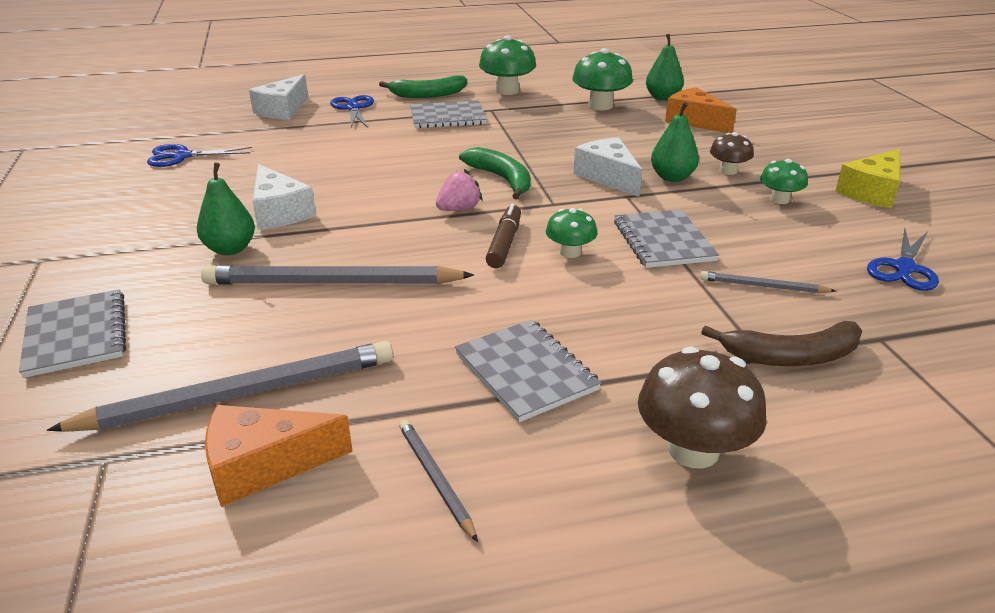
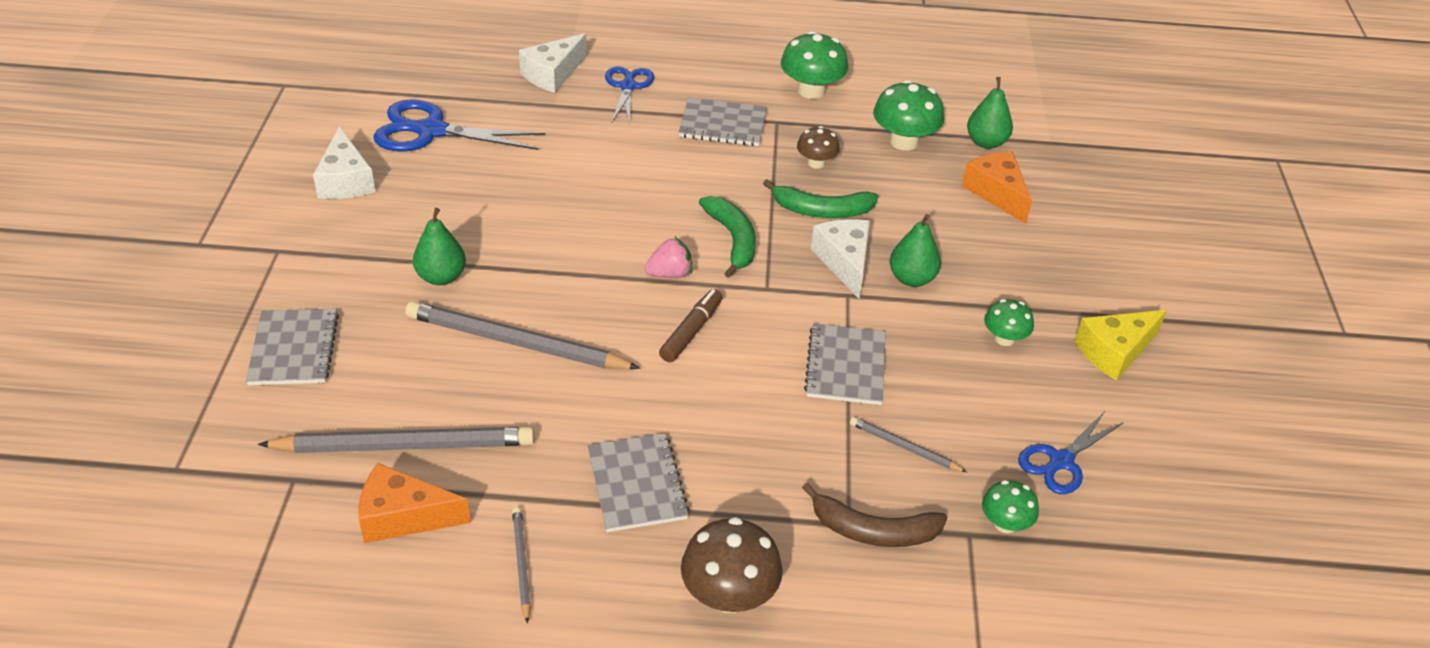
camera: 15 degrees right, 10 degrees up
(182, 156) = (431, 131): blue scissors -> blue scissors, size x1.60
(279, 212) = (499, 237): white cheese -> white cheese (345, 180)
(428, 95) = (718, 79): green banana -> green banana (821, 210)
(570, 252) = (747, 358): green mushroom -> green mushroom (1005, 524)
(728, 171) = (979, 283): brown mushroom -> brown mushroom (816, 163)

